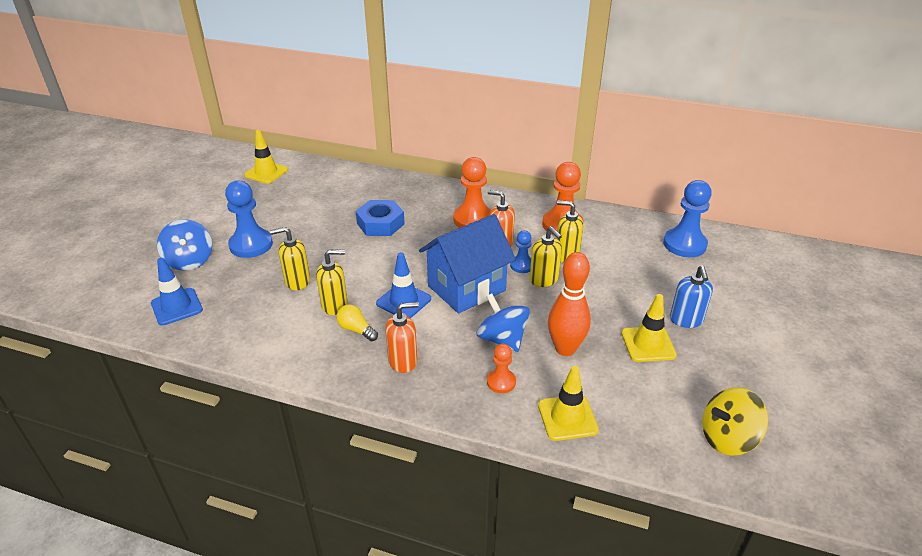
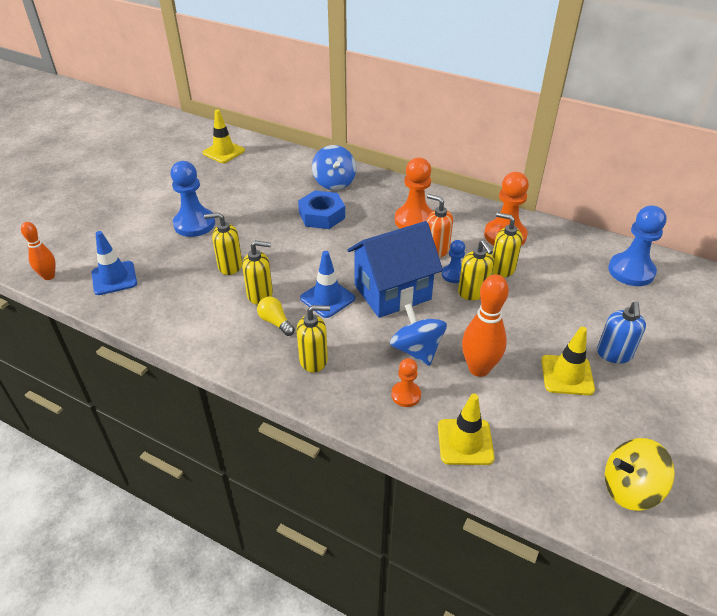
camera: 10 degrees right, 5 degrees up
(104, 313) = (49, 276): none -> orange bowling pin
(190, 261) = (135, 234): blue spinning top -> blue spinning top (334, 182)
(403, 361) = (314, 360): orange soap dispenser -> yellow soap dispenser

